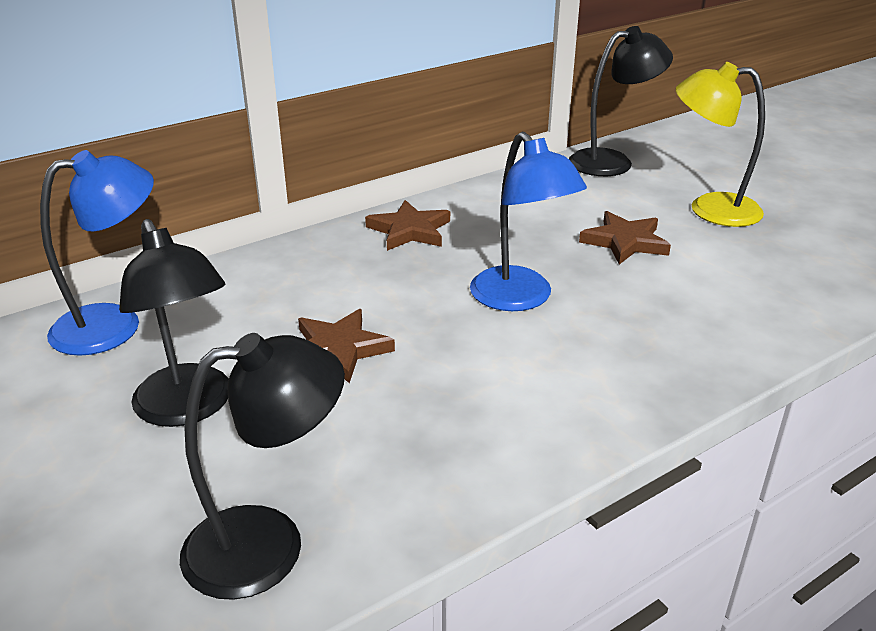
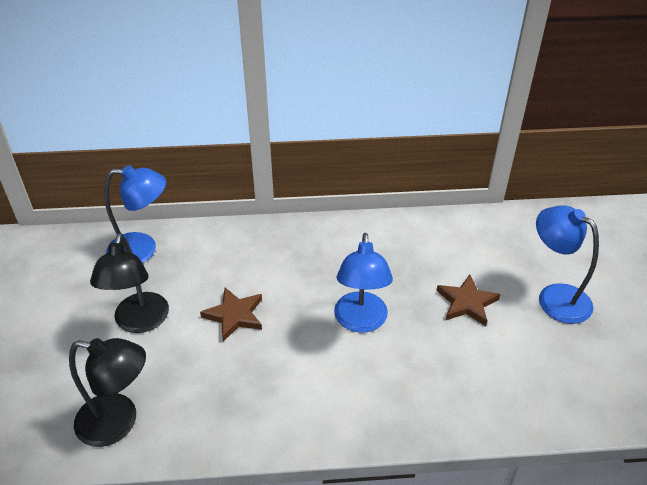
camera: 30 degrees right, 10 degrees up
(409, 230) = (340, 239): brown star -> none
(612, 161) = (525, 226): black lamp -> none
(710, 209) = (554, 297): yellow lamp -> blue lamp

